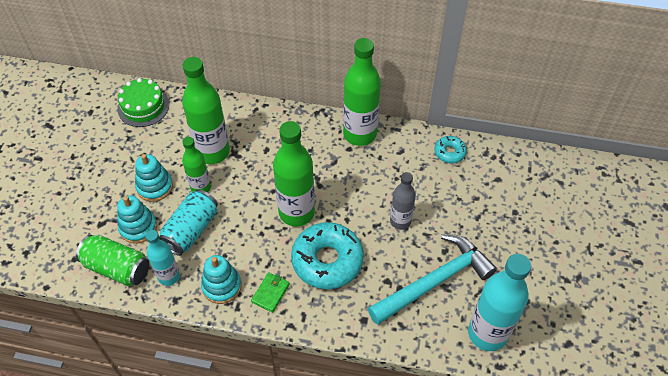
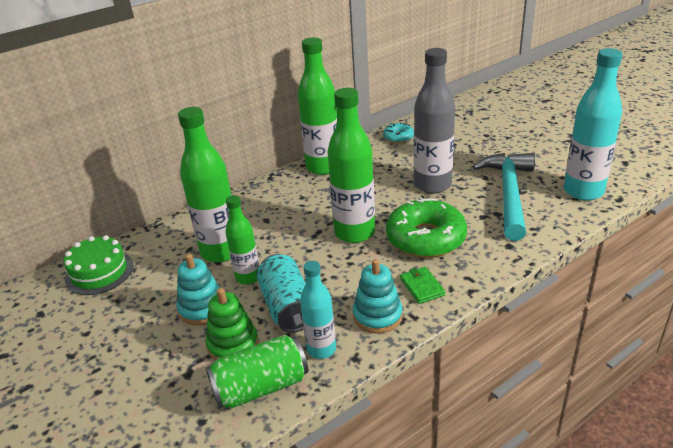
camera: 45 degrees left, 20 degrees down
(138, 227) = (233, 344): turquoise stacking toy -> green stacking toy
(327, 260) = (426, 238): turquoise donut -> green donut
(400, 221) = (432, 185): grey bottle -> grey bottle, size x1.71

